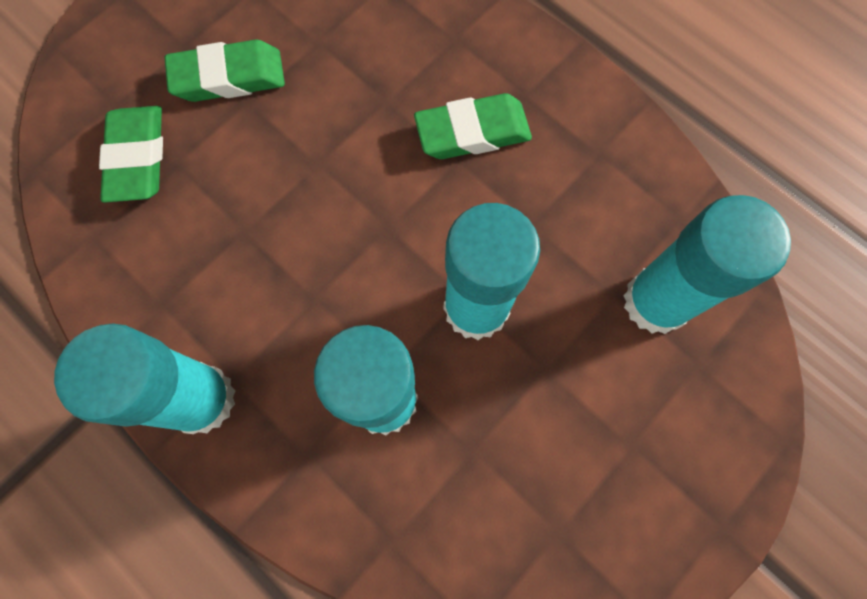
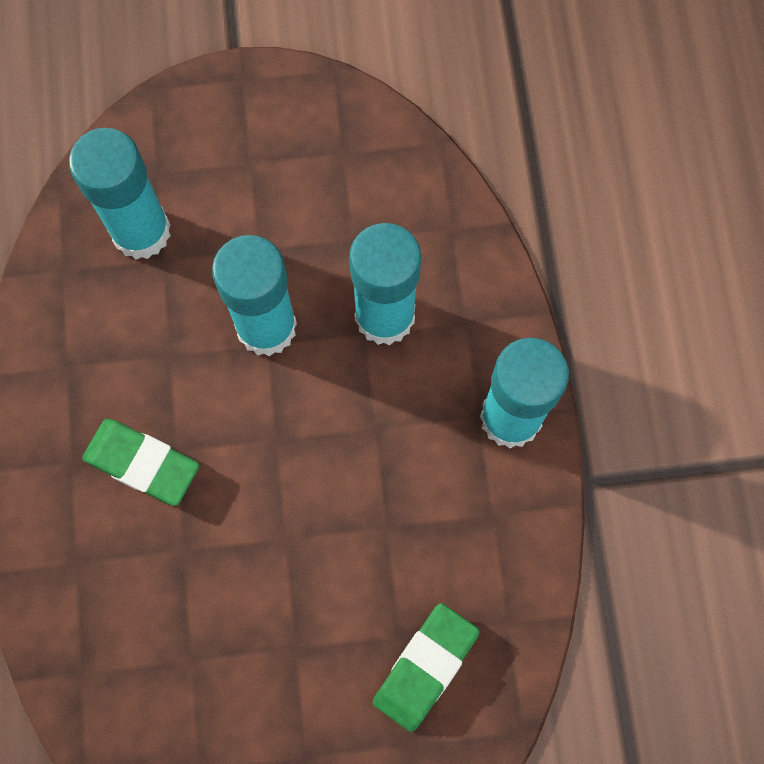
camera: 140 degrees left, 0 degrees up
(229, 77) = (293, 686): green eraser -> none

